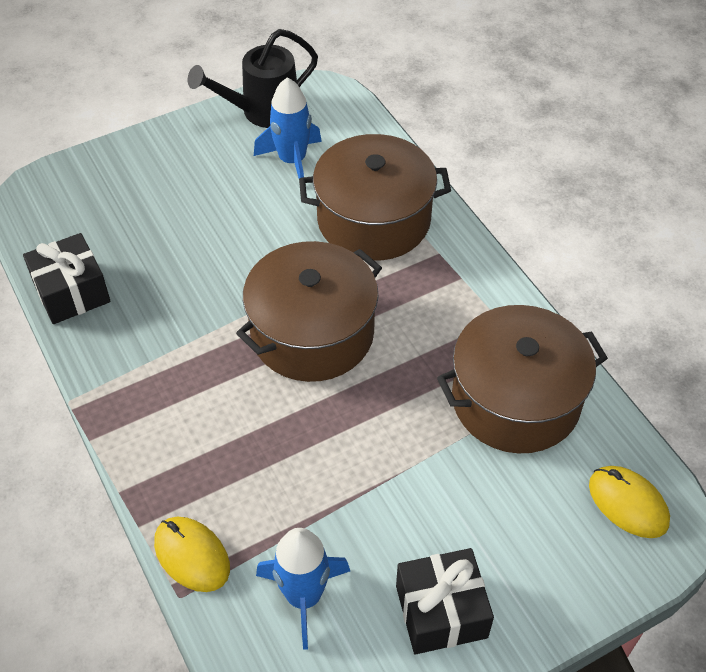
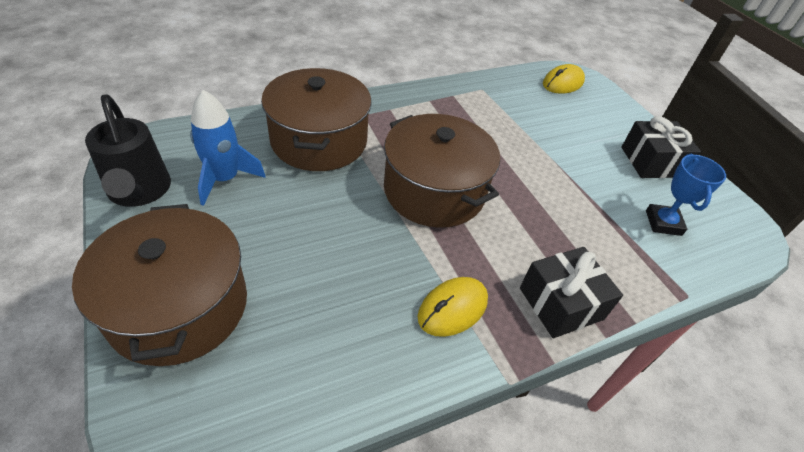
camera: 90 degrees left, 5 degrees down
(71, 292) = (357, 382): black gift -> black gift (561, 303)
(192, 555) = (651, 285): yellow mouse -> yellow mouse (452, 308)
(304, 596) = (663, 223): blue rocket -> blue trophy
(515, 400) = (495, 106): brown pot -> brown pot (178, 306)

